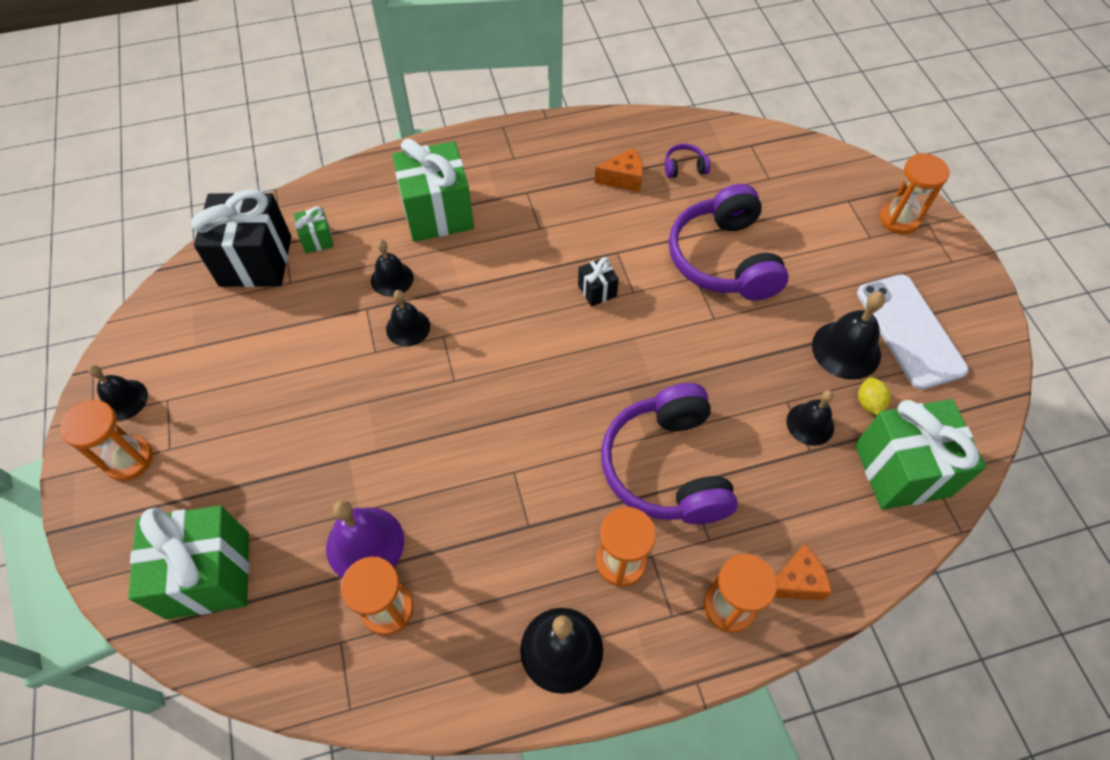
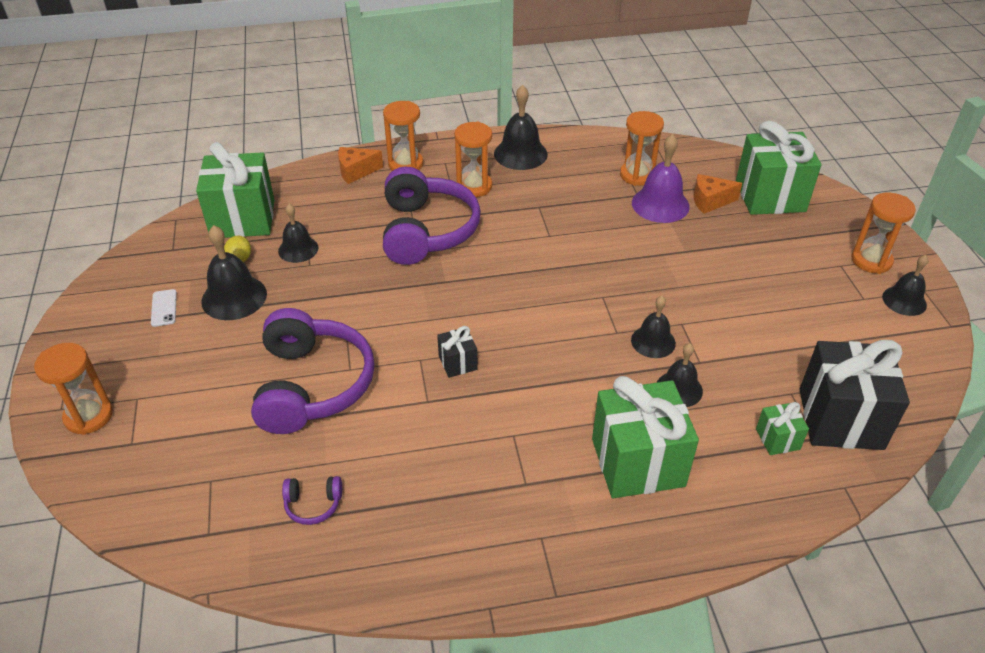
camera: 175 degrees left, 15 degrees down
(623, 179) = (398, 493): orange cheese -> orange cheese (710, 201)
(910, 331) = (164, 308): white phone -> white phone, size x0.40

